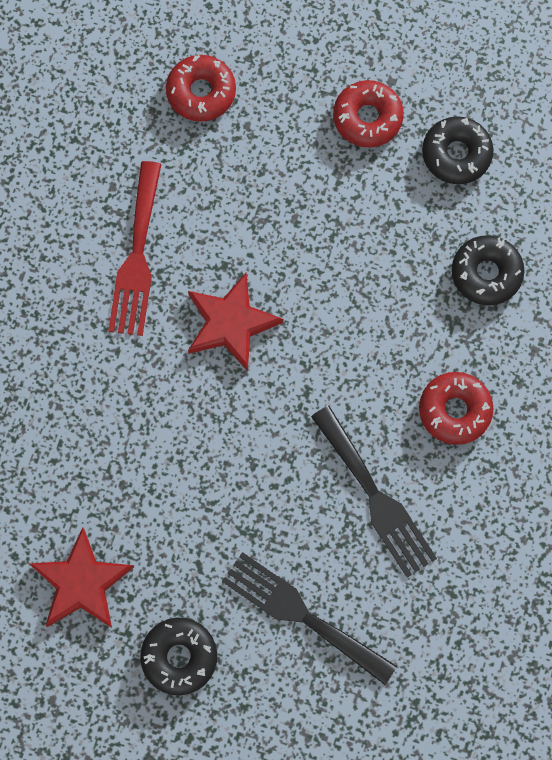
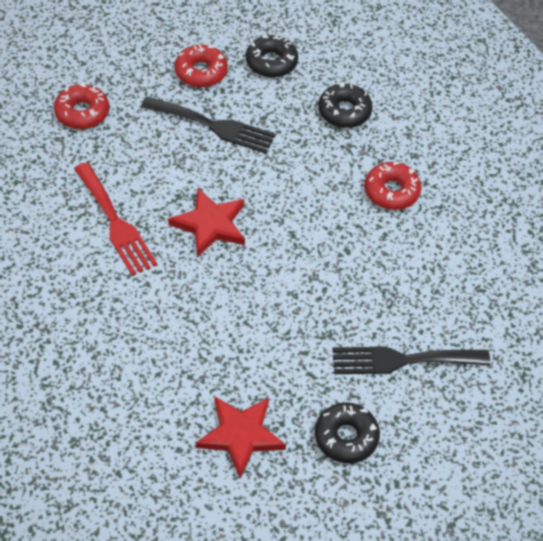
camera: 40 degrees left, 20 degrees down
(375, 497) = (387, 266): black fork -> black fork (214, 126)

